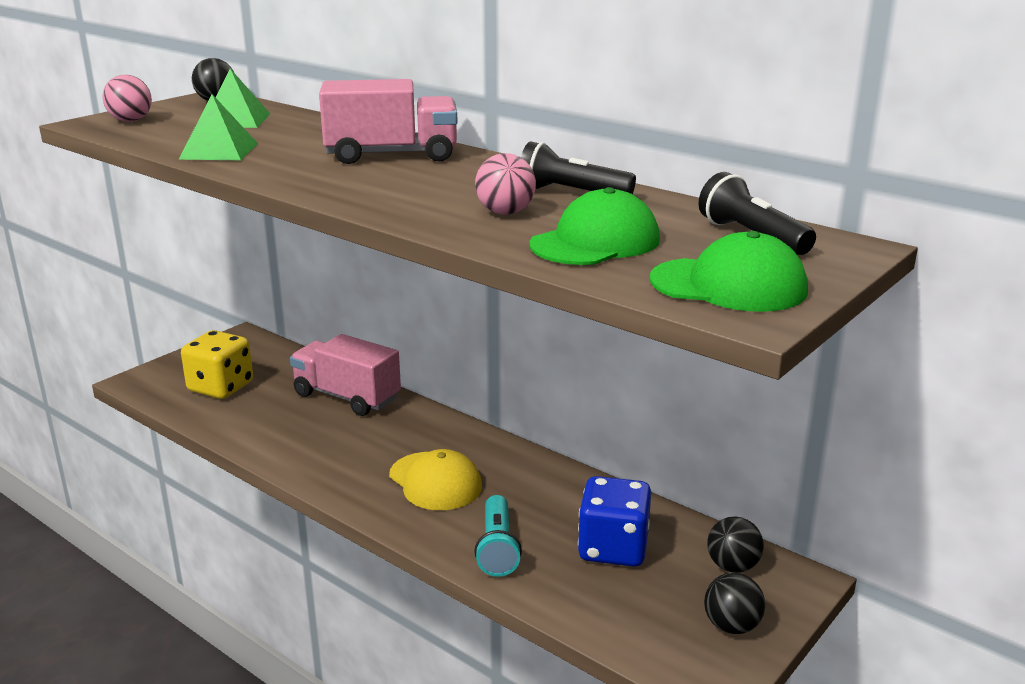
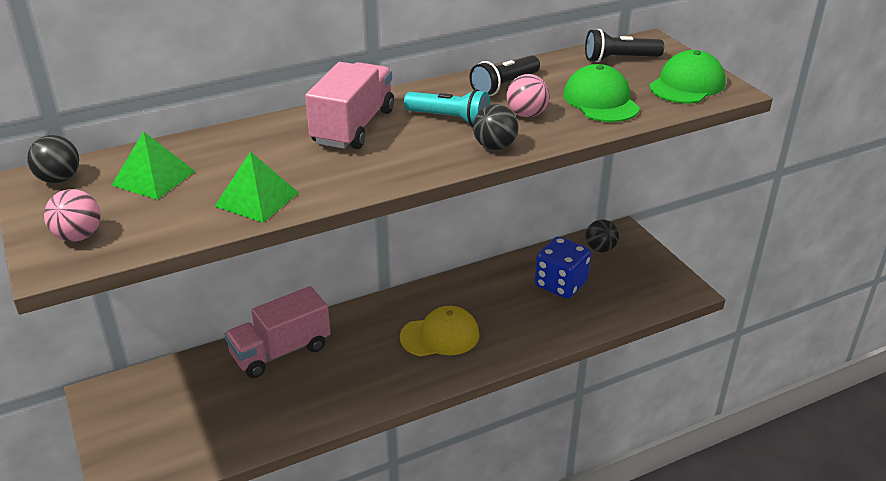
camera: 65 degrees left, 10 degrees up
(221, 387) = (193, 426): yellow dice -> none
(497, 548) = (535, 330): turquoise flashlight -> turquoise flashlight (450, 119)
(731, 626) = (649, 268): black ball -> black ball (494, 146)

